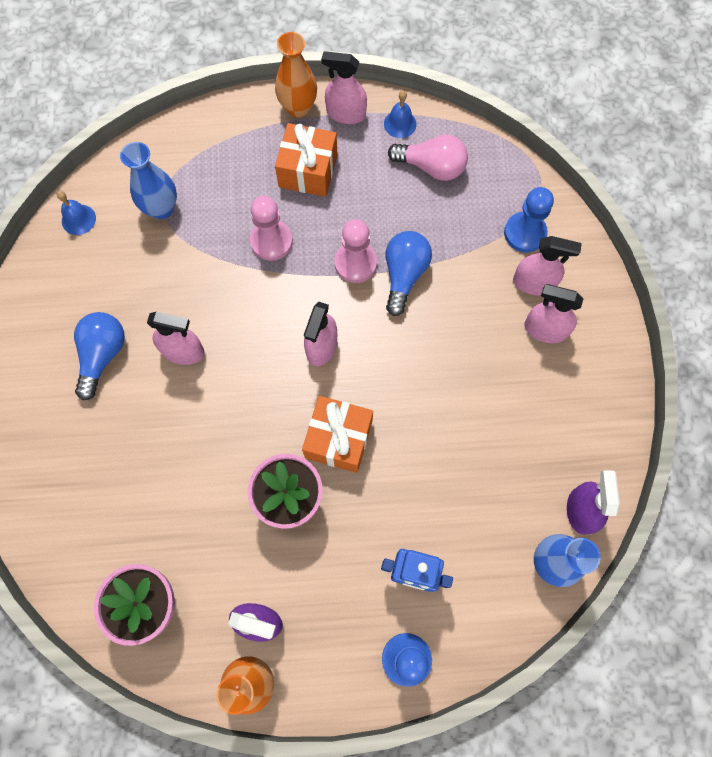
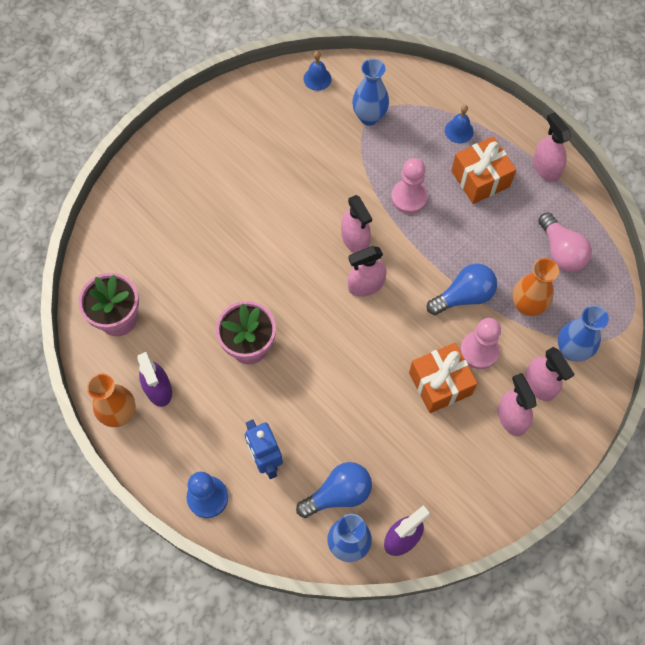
camera: 50 degrees right, 5 degrees down
(103, 355) = (244, 165): blue light bulb -> blue light bulb (338, 494)
(183, 351) = (287, 207): pink spray bottle -> pink spray bottle (355, 239)
(298, 107) = (520, 136): orange vase -> orange vase (527, 306)
(338, 439) = (313, 344): orange gift -> orange gift (440, 383)
(355, 263) = (443, 259): pink pawn -> pink pawn (479, 351)
(400, 124) = (573, 206): blue bell -> blue bell (459, 131)
(525, 233) = (571, 350): blue pawn -> blue vase

